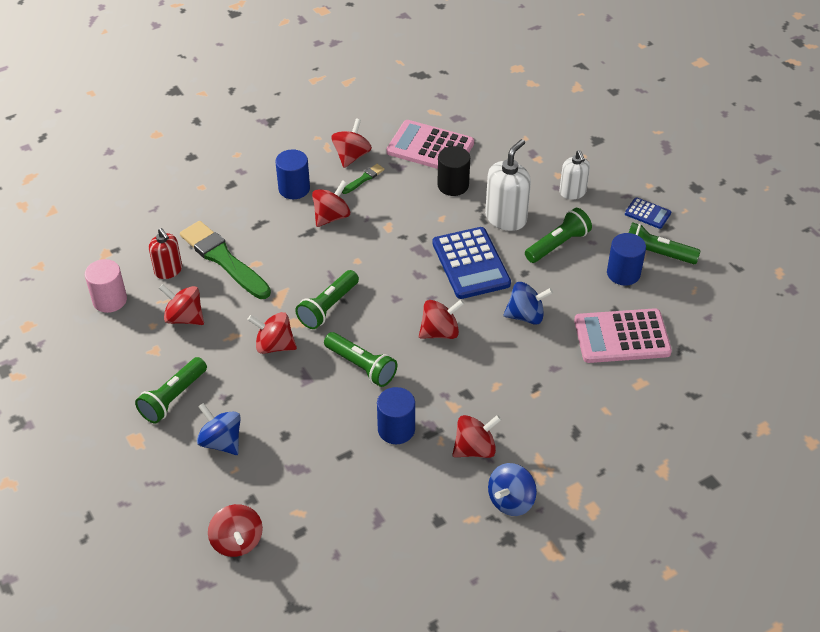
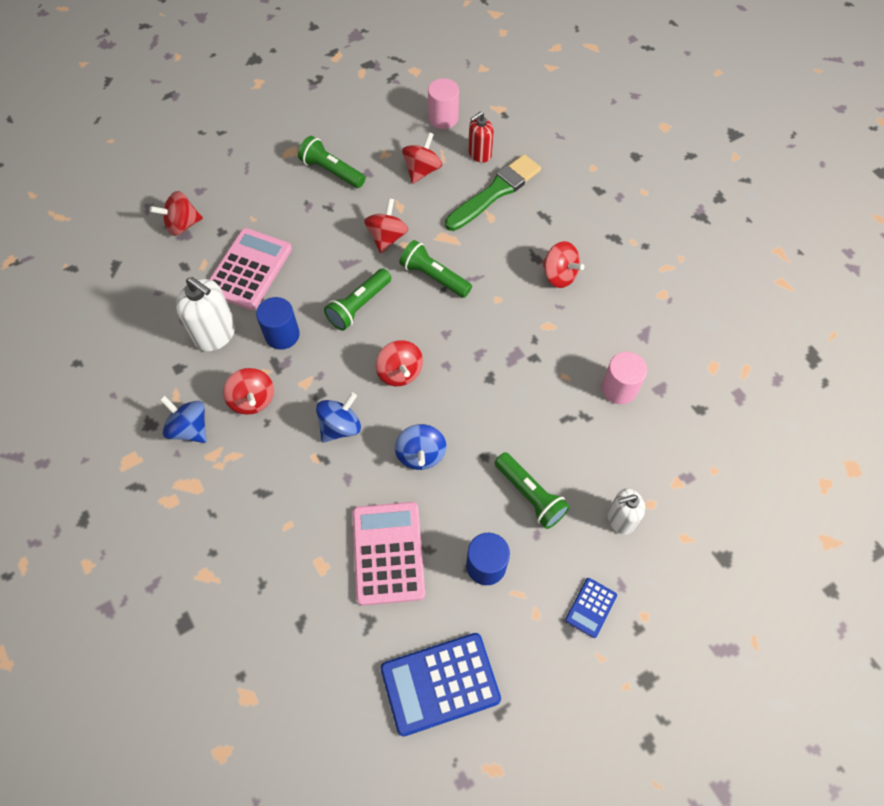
camera: 90 degrees right, 15 degrees up
(221, 441) = (282, 207): blue spinning top -> blue spinning top (340, 426)
(294, 189) = (598, 242): blue cylinder -> none
(351, 156) = (655, 290): red spinning top -> none
(364, 179) = (620, 302): green brush -> none
(430, 148) = (680, 366): pink calculator -> pink calculator (249, 269)
(453, 185) = (619, 388): black cylinder -> pink cylinder
(471, 263) = (496, 403): blue calculator -> blue calculator (440, 684)
(506, 218) = (569, 442): white soap dispenser -> white soap dispenser (215, 334)
(656, 254) = (520, 609): green flashlight -> none

